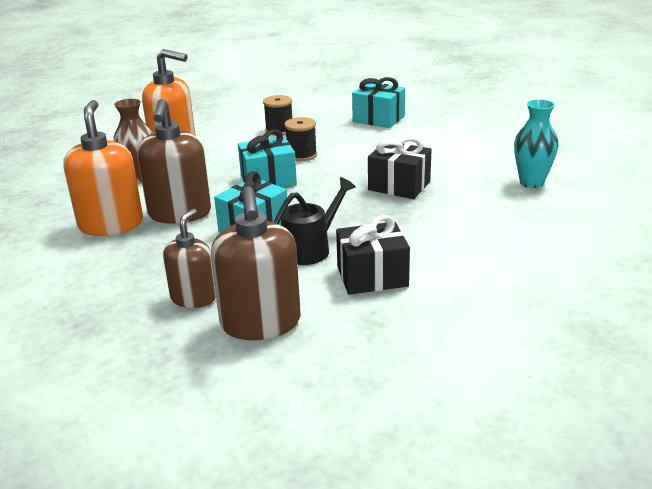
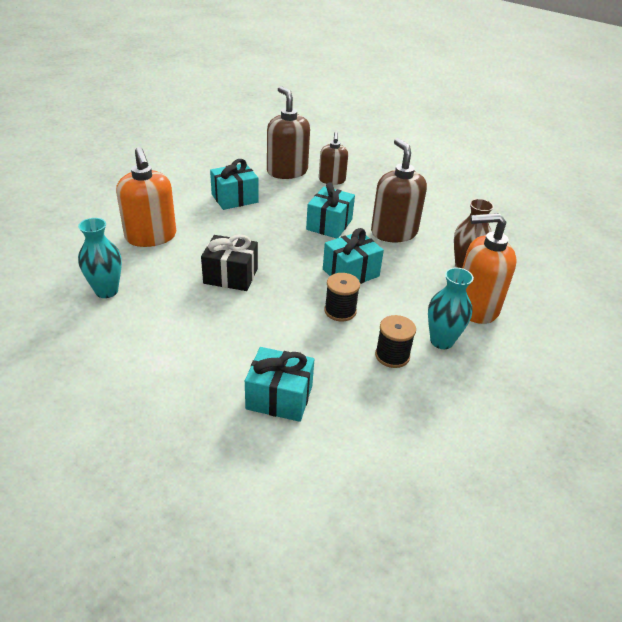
camera: 160 degrees right, 10 degrees up
(111, 224) = (432, 219): orange soap dispenser -> orange soap dispenser (151, 237)
(231, 134) = (441, 341): none -> turquoise vase
(311, 248) = (280, 213): black watering can -> none
(372, 276) = (235, 198): black gift -> turquoise gift

